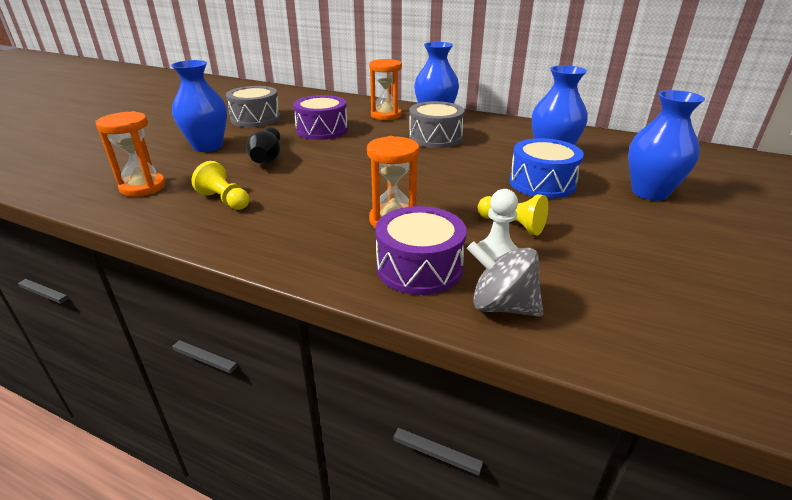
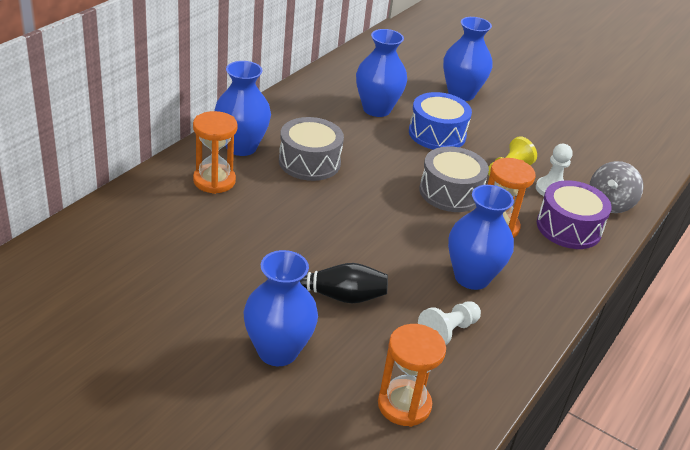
camera: 85 degrees left, 5 degrees up
(225, 200) = (448, 331): yellow pawn -> white pawn
(255, 119) = (172, 301): grey drum -> grey drum (450, 192)
(302, 208) = (472, 277): none -> blue vase
(322, 130) = (251, 241): purple drum -> none

